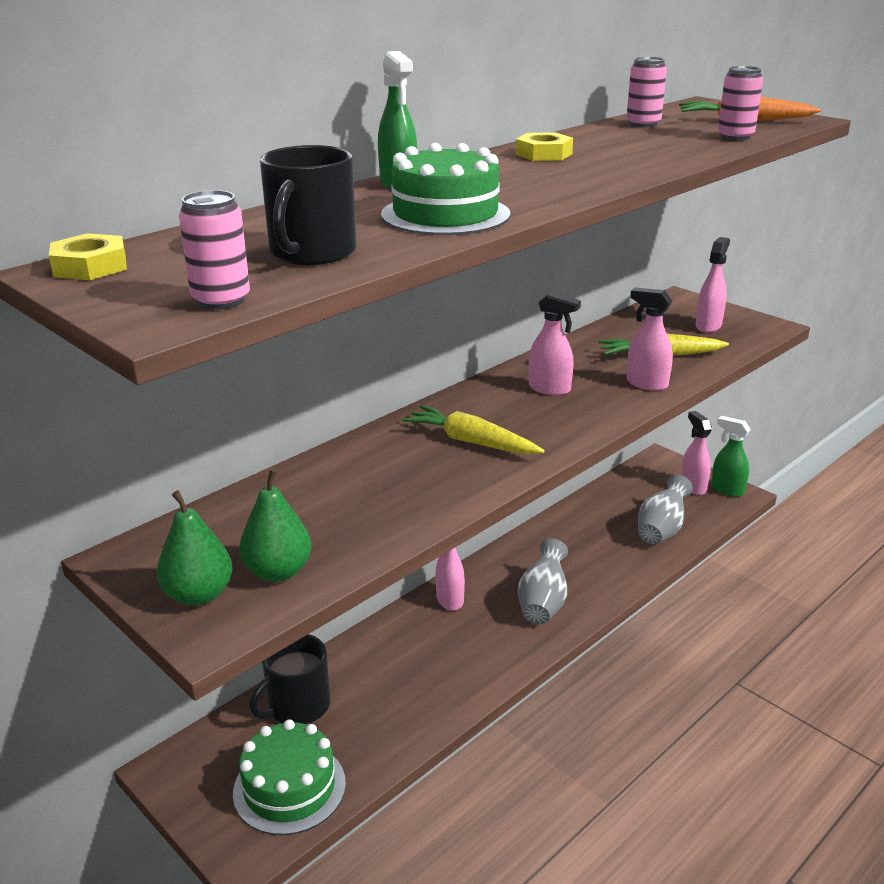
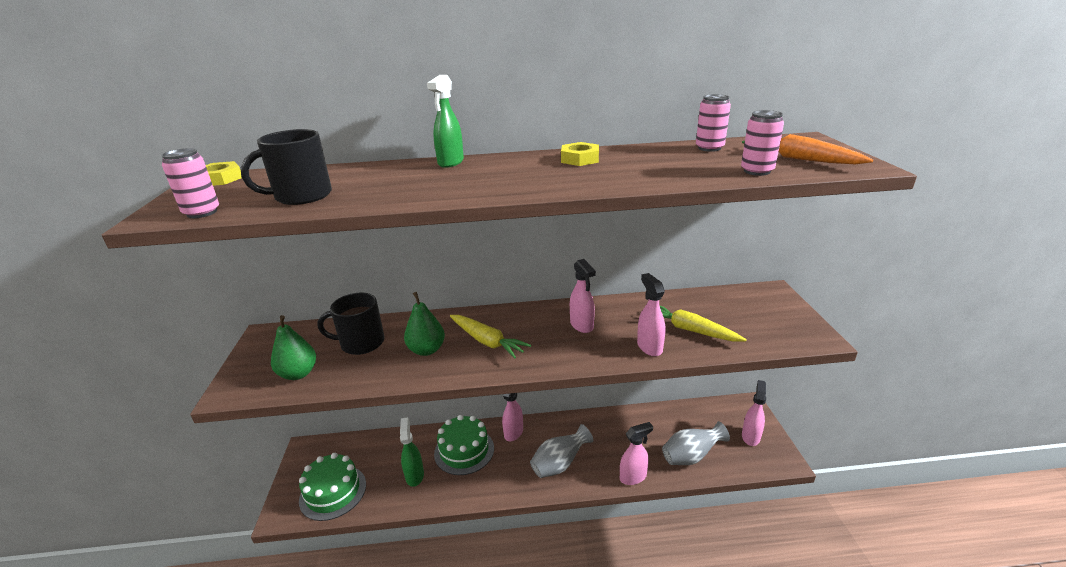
camera: 40 degrees right, 0 degrees up
(199, 595) = (257, 369): green pear -> green pear (427, 350)
(297, 706) = (383, 450): black mug -> black mug (361, 343)
(445, 214) = (417, 189): green cake -> green cake (464, 450)
(471, 442) = (487, 341): yellow carrot -> yellow carrot turned 150 degrees clockwise
(708, 326) = (763, 320): pink spray bottle -> pink spray bottle (633, 477)
(727, 490) = (776, 451): green spray bottle -> green spray bottle (414, 475)

